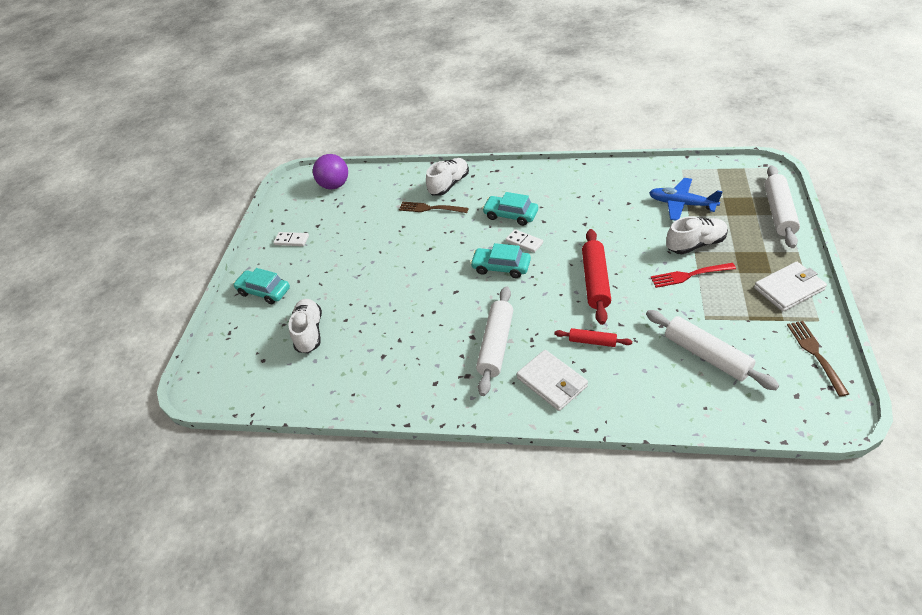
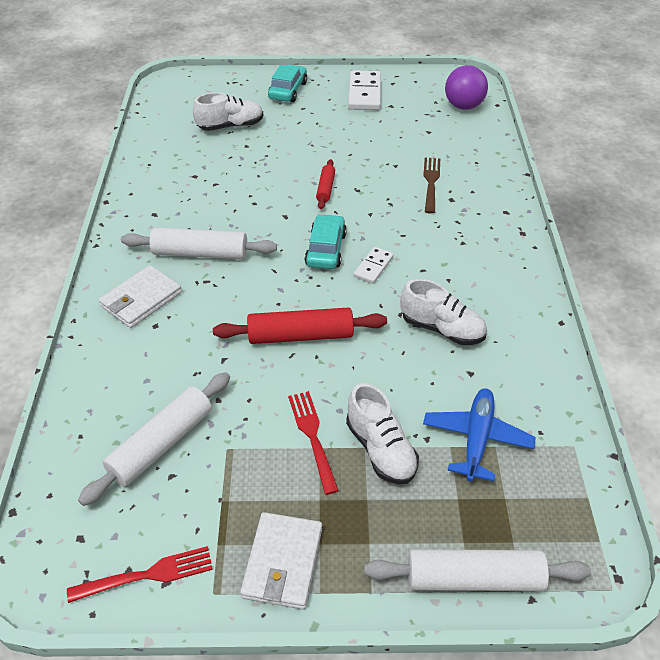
camera: 75 degrees right, 0 degrees up
(291, 240) = (364, 93): white domino -> white domino, size x1.78
(449, 184) = (482, 193): white shoe -> white shoe (442, 329)
(510, 215) = (426, 252): turquoise car -> none
(592, 341) = (197, 333): red rolling pin -> red rolling pin (326, 189)
(789, 289) = (283, 563): white wallet -> white wallet turned 45 degrees clockwise
(816, 355) = (146, 575): brown fork -> red fork

